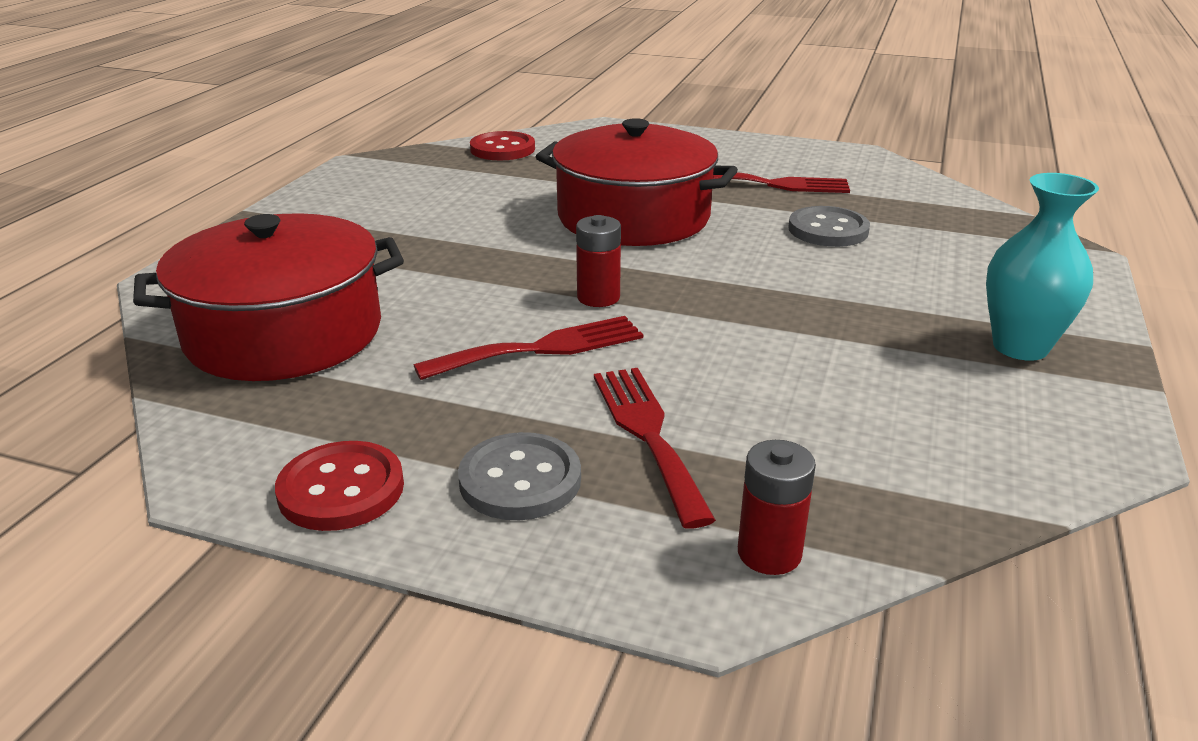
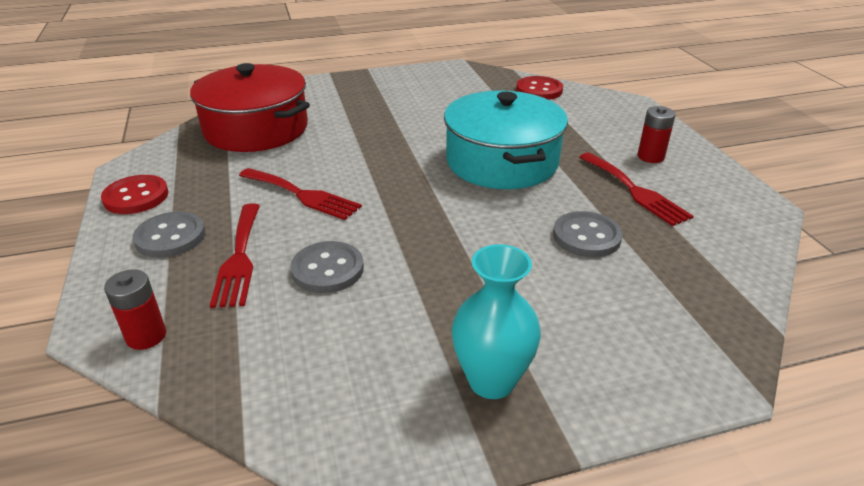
camera: 55 degrees right, 5 degrees up
(598, 297) = (379, 189): red battery -> red battery (650, 157)
(633, 217) = (502, 162): red pot -> turquoise pot
(648, 434) = (239, 258): red fork -> red fork turned 135 degrees clockwise
(743, 378) = (327, 269): none -> grey button

